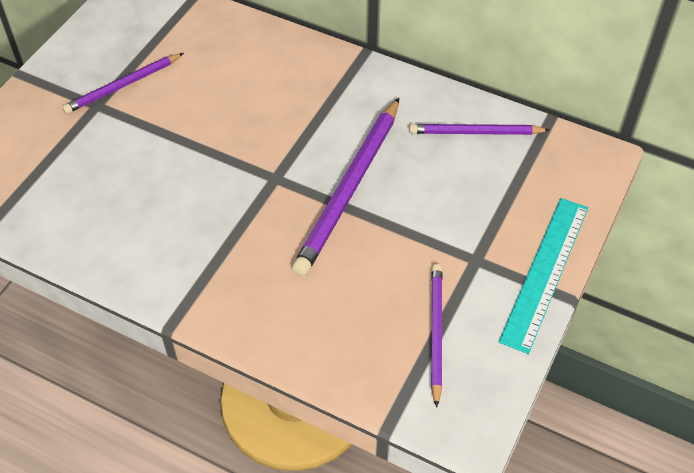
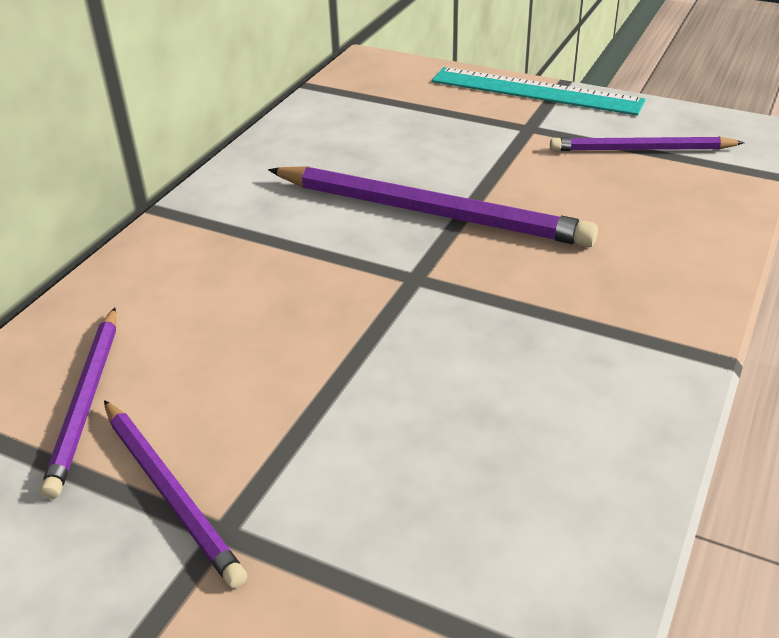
camera: 90 degrees left, 15 degrees down
(475, 132) = (329, 127): purple pencil -> purple pencil (86, 402)

